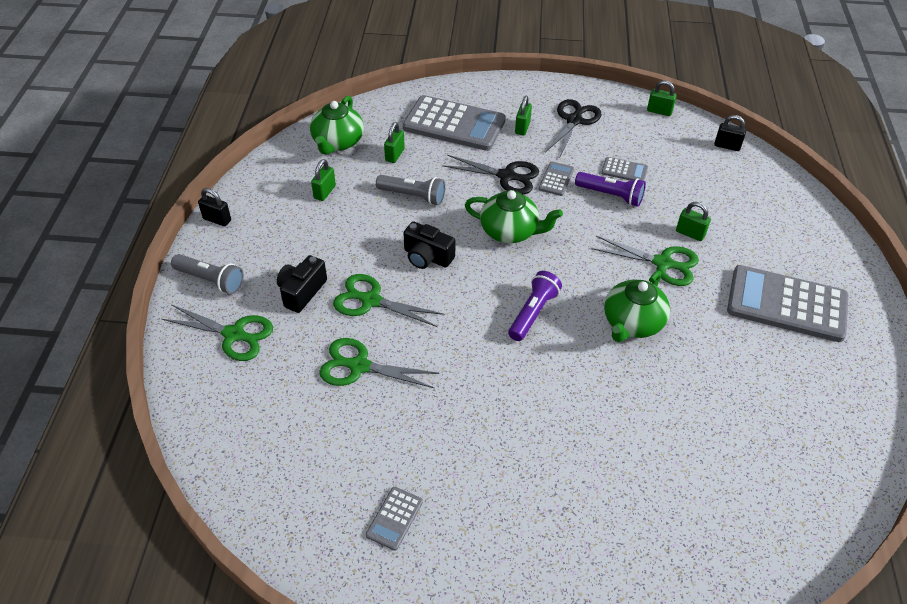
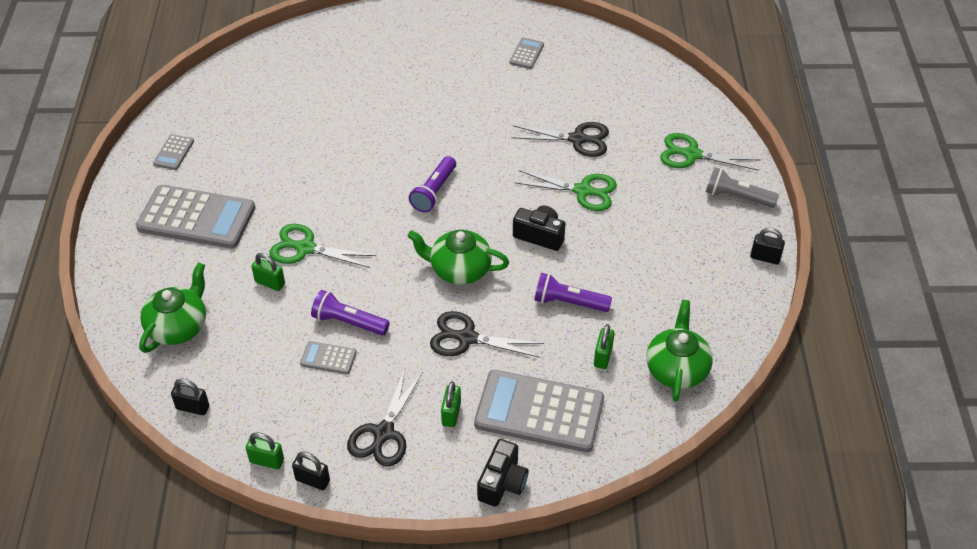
camera: 175 degrees right, 0 degrees up
(302, 292) = (648, 194): black camera -> black camera (502, 483)
(324, 192) = (666, 299): green padlock -> none
(358, 366) = (578, 139): green scissors -> black scissors
(413, 196) = (569, 302): grey flashlight -> purple flashlight
(556, 179) = (409, 339): grey calculator -> grey calculator (173, 152)
(623, 99) = (312, 480): none -> black padlock
(632, 323) = (345, 190): green teapot -> green teapot (178, 327)

